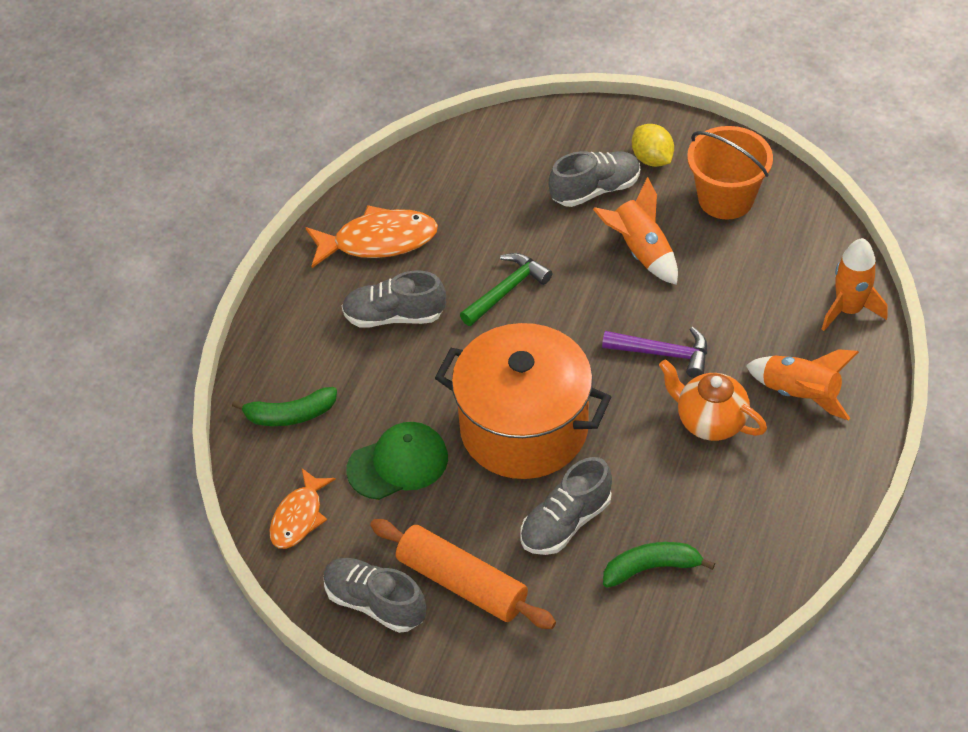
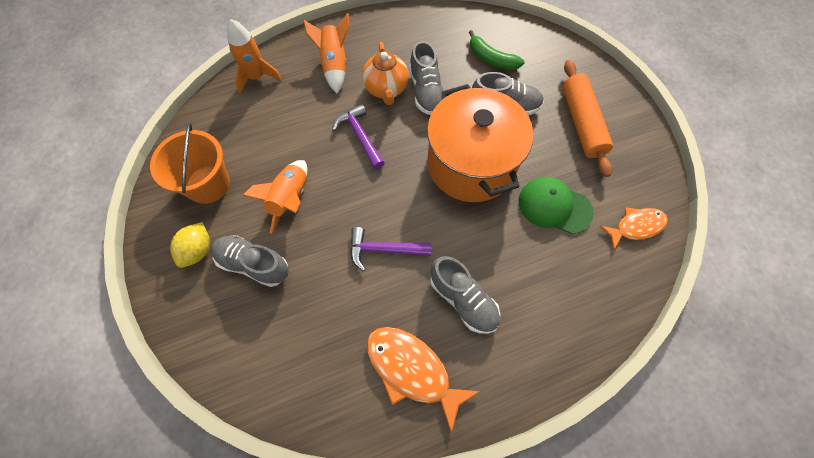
camera: 135 degrees left, 15 degrees up
(290, 415) = (588, 294): green banana -> none
(375, 603) = (633, 150): grey shoe -> grey shoe (426, 91)
(507, 290) = (384, 250): green hammer -> purple hammer

